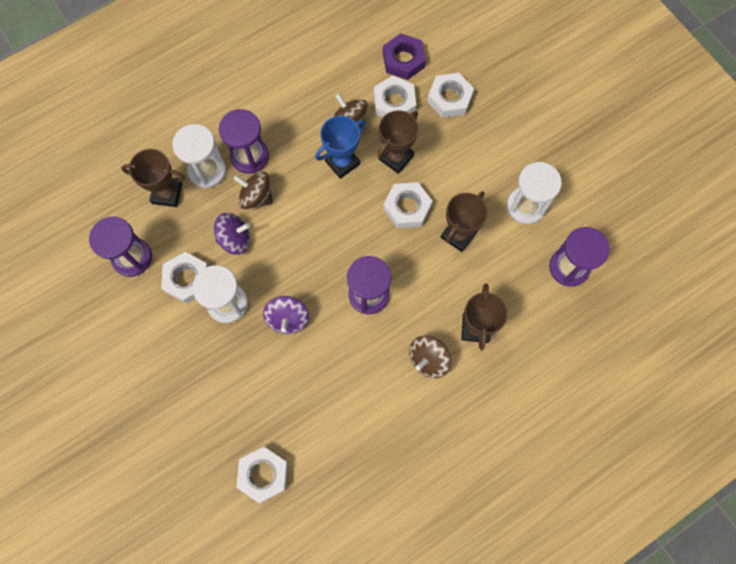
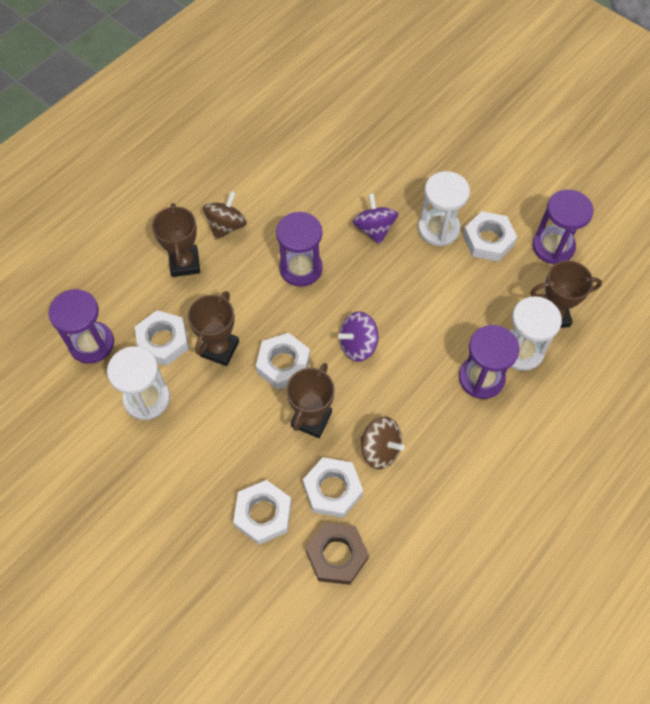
camera: 165 degrees right, 10 degrees down
(235, 239) = (457, 287): purple spinning top -> purple spinning top (358, 345)
(256, 197) = (454, 335): brown spinning top -> none
(263, 474) = (350, 112): white nut -> white nut (163, 341)
(342, 162) = (372, 397): blue trophy -> none
(403, 60) = (337, 555): purple nut -> brown nut

